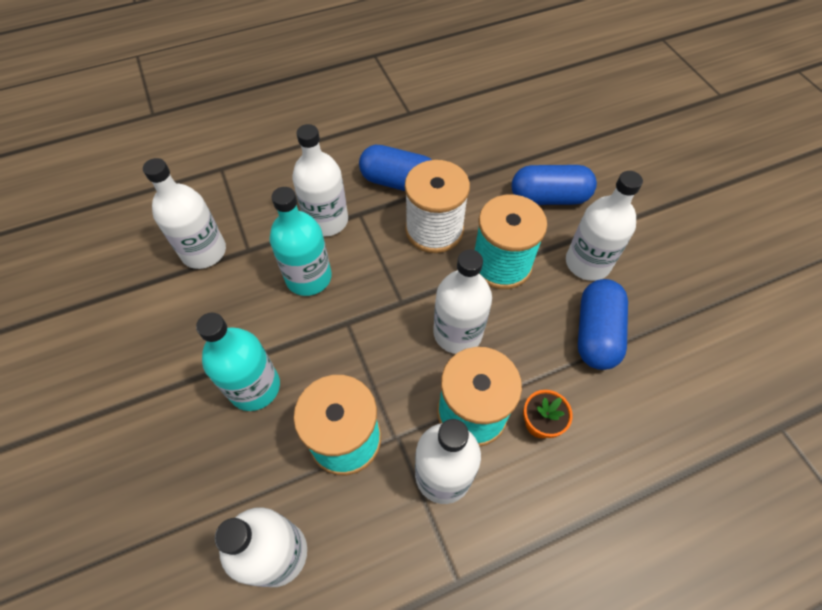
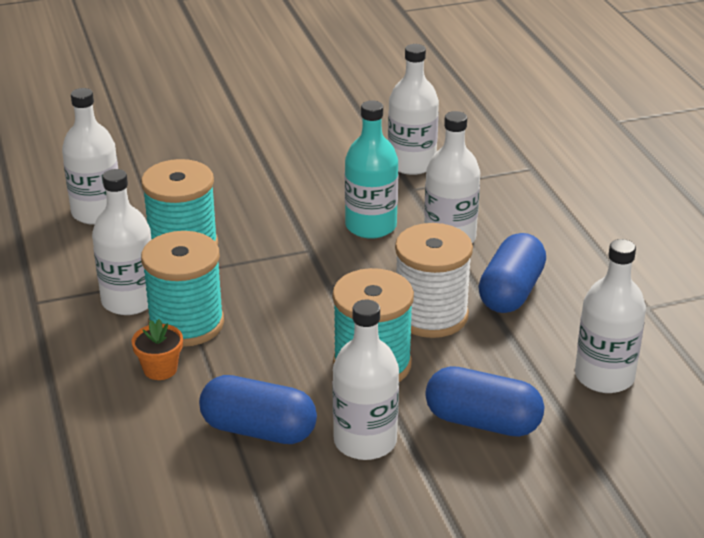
camera: 95 degrees right, 25 degrees down
(254, 387) = (249, 197): turquoise bottle -> none
(457, 333) = (282, 322): white bottle -> white bottle (604, 376)
(549, 198) = (482, 422): blue capsule -> blue capsule turned 75 degrees counterclockwise

